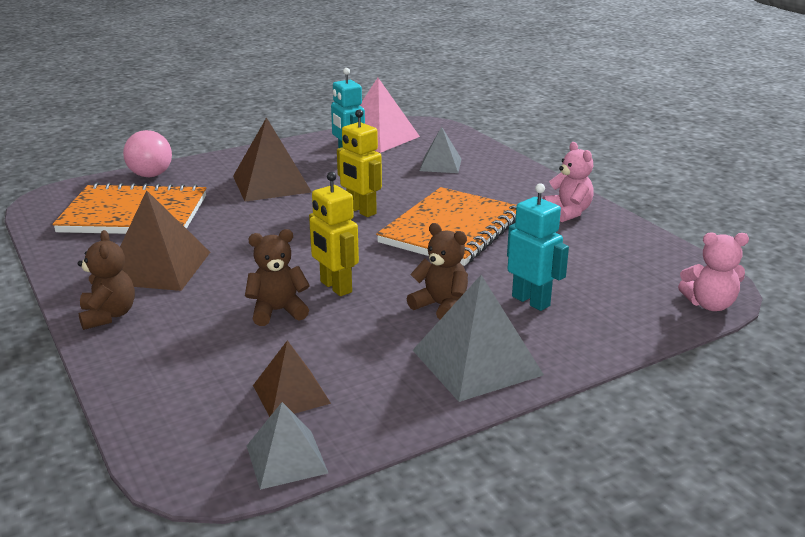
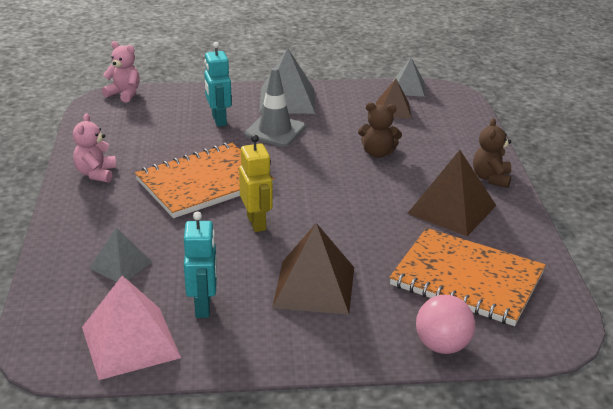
camera: 155 degrees left, 5 degrees up
(335, 287) = (330, 159): yellow robot -> none
(441, 306) = (275, 131): brown teddy bear -> grey traffic cone

